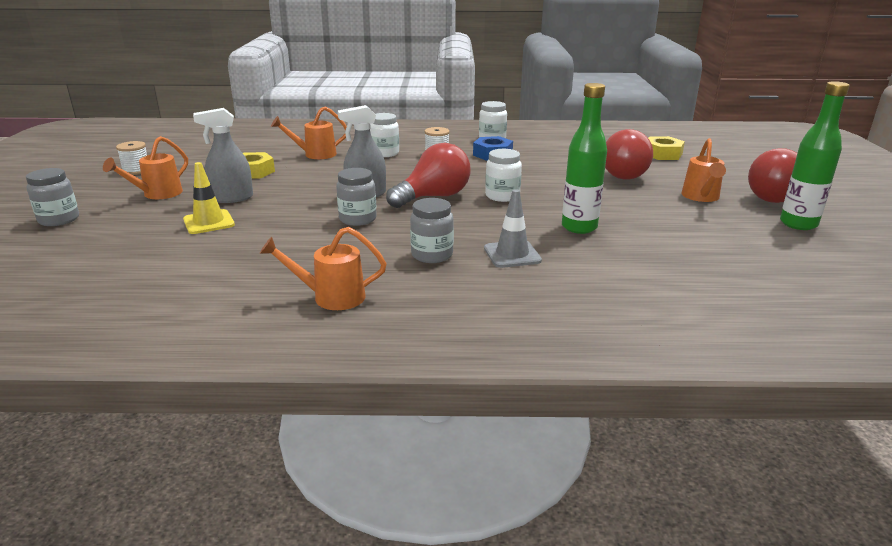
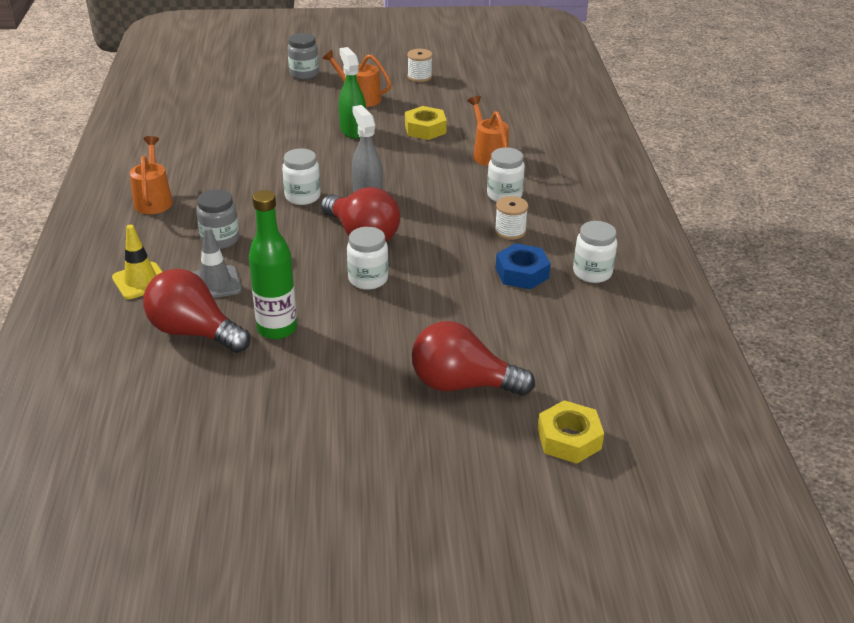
camera: 85 degrees right, 10 degrees up
(209, 222) = (297, 130): yellow traffic cone -> yellow traffic cone (141, 281)
(232, 198) = (353, 130): grey spray bottle -> green spray bottle
(357, 219) = (302, 197): grey jar -> white jar
(701, 197) = (375, 446): orange watering can -> none
(773, 197) = (383, 527): red light bulb -> red light bulb (194, 332)
(798, 224) = (279, 523): green bottle -> none

